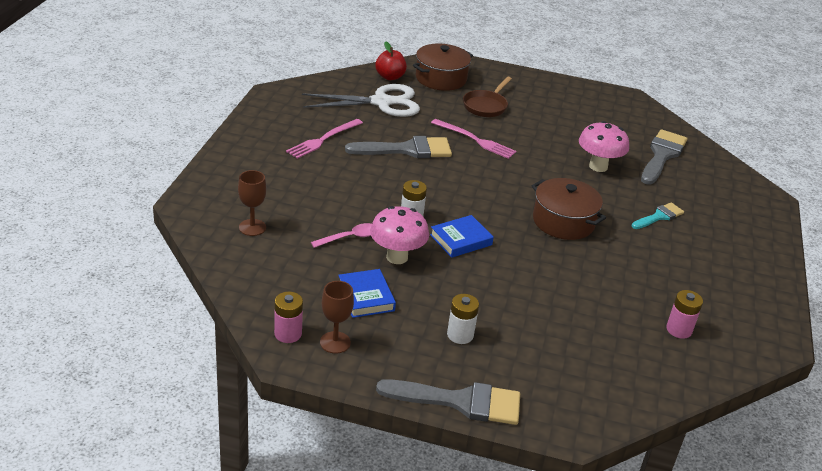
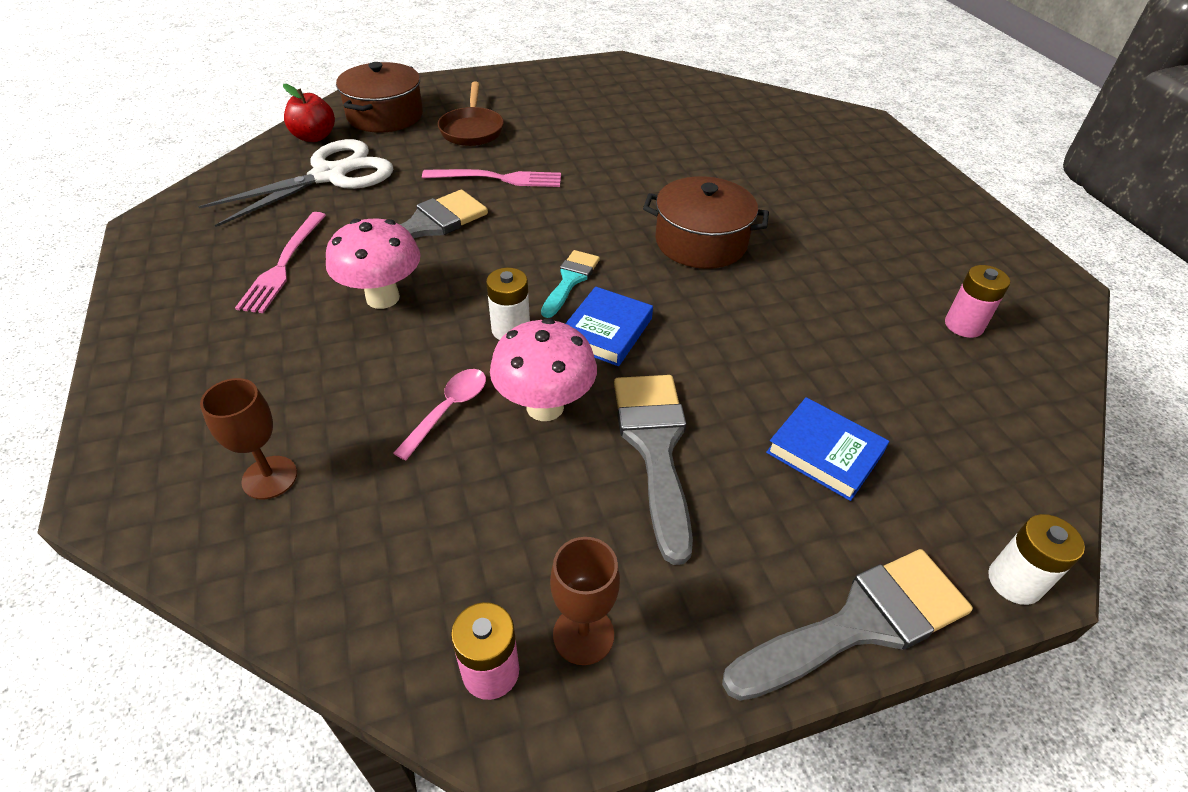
camera: 30 degrees left, 10 degrees up
(366, 297) = (558, 507): blue book -> blue book (824, 453)
(460, 335) = (746, 493): white battery -> white battery (1014, 581)
(598, 166) = (668, 154): pink mushroom -> pink mushroom (383, 298)
(659, 216) = (790, 187): turquoise brush -> turquoise brush (570, 280)
(662, 155) = (717, 114): grey brush -> grey brush (655, 448)

